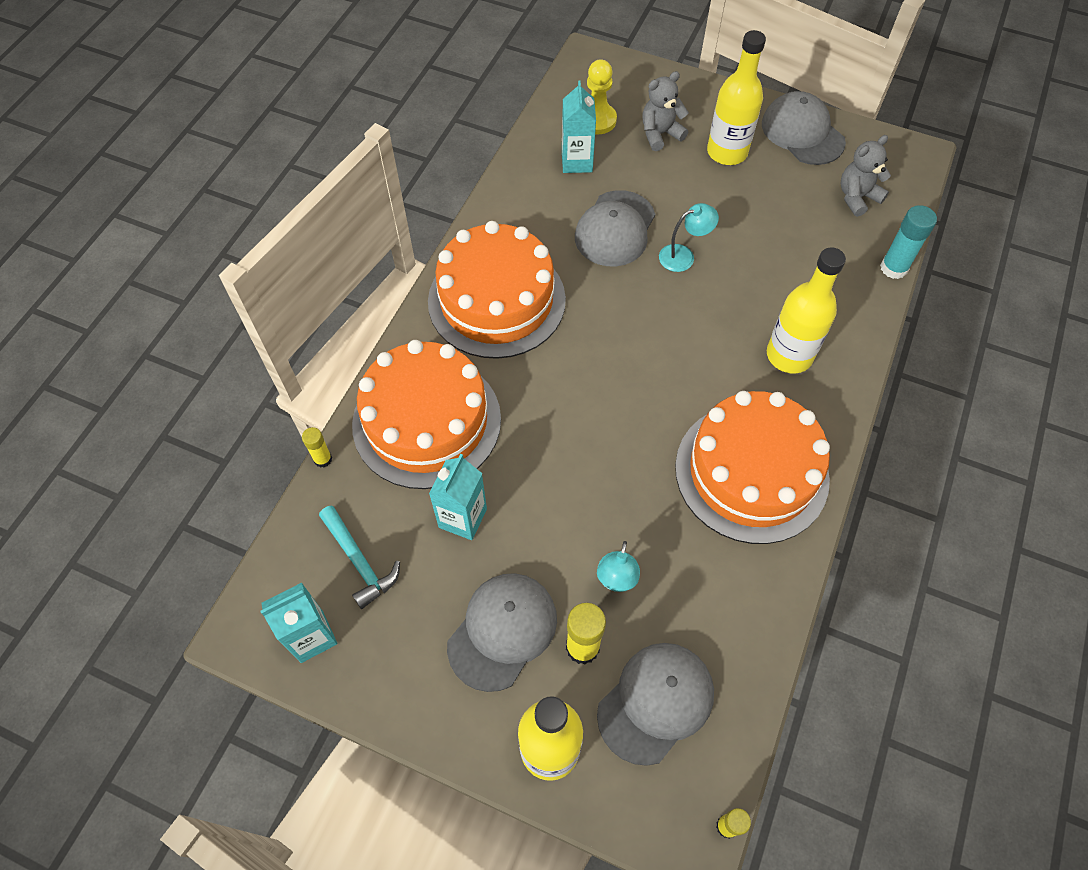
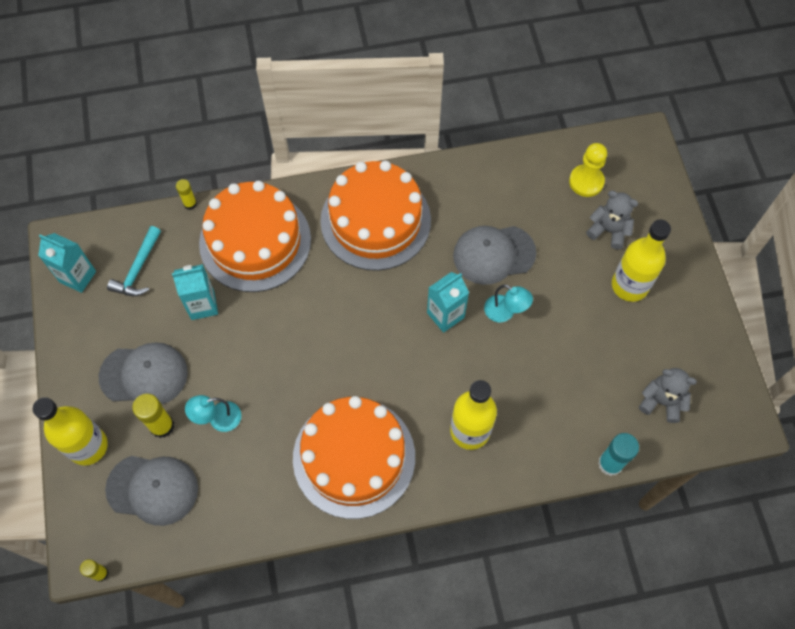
camera: 55 degrees right, 5 degrees up
(577, 162) = (535, 193): turquoise carton -> turquoise carton (445, 315)
(802, 132) = (697, 327): grey cap -> none

